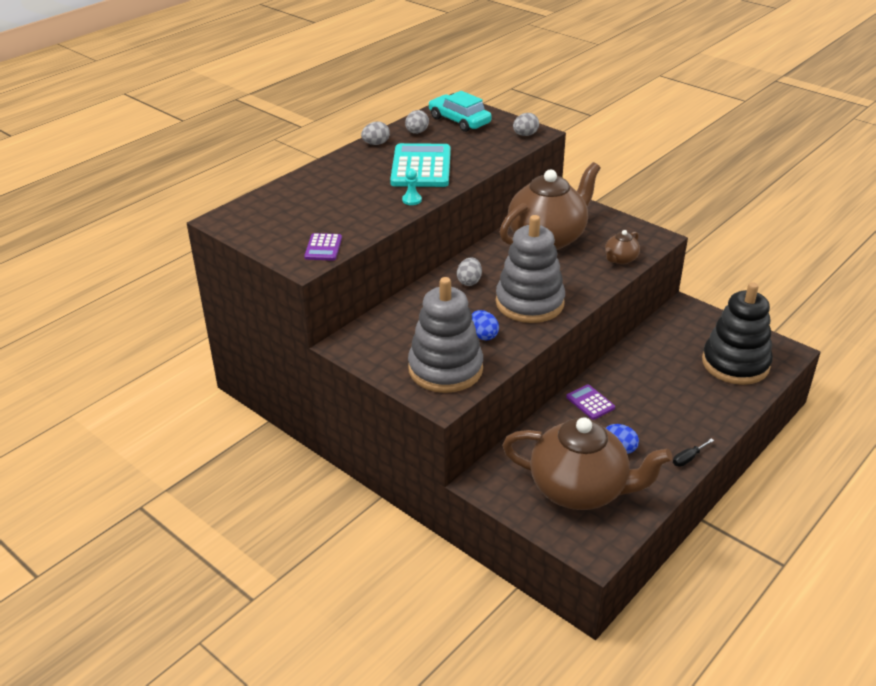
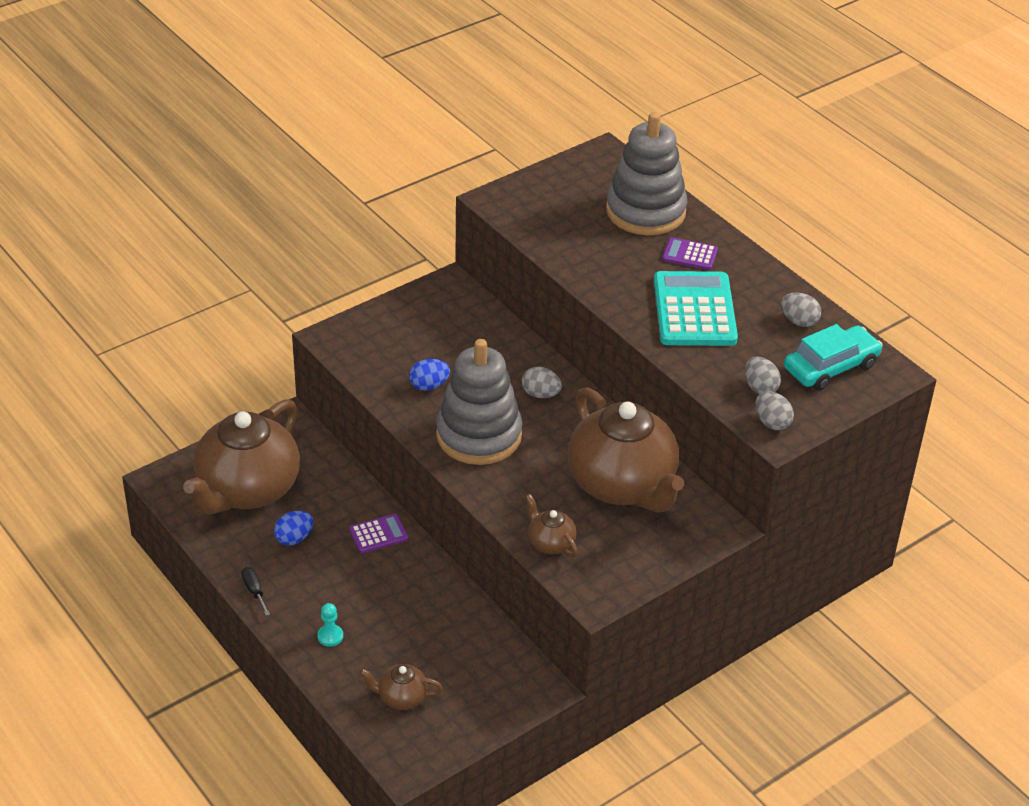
camera: 100 degrees right, 5 degrees up
(323, 248) = (522, 215): purple calculator -> purple calculator (689, 254)
(376, 144) = (770, 281): grey egg -> grey egg (760, 388)
(412, 200) = (609, 290): turquoise pawn -> turquoise pawn (330, 636)
(421, 167) = (694, 310): turquoise calculator -> turquoise calculator turned 105 degrees counterclockwise
(445, 369) = (381, 348): grey stacking toy -> grey stacking toy (645, 211)
(735, 364) = (401, 697): black stacking toy -> brown teapot

